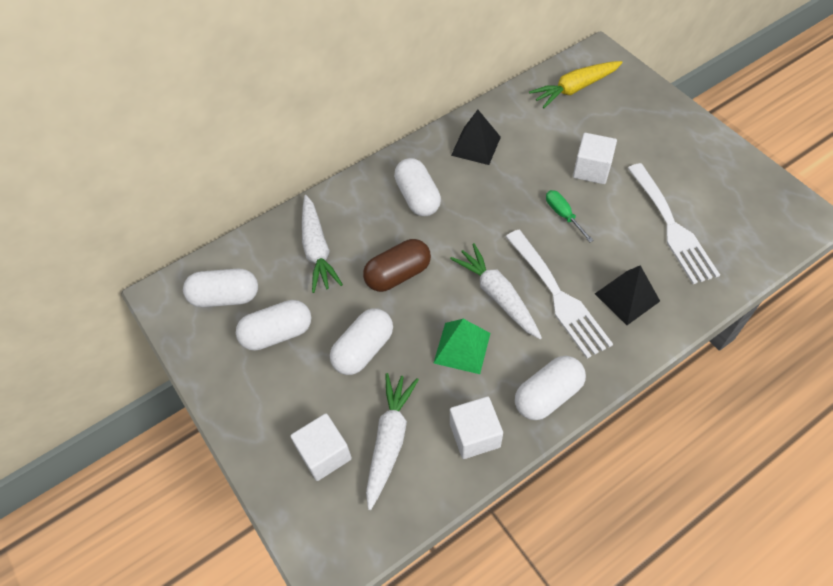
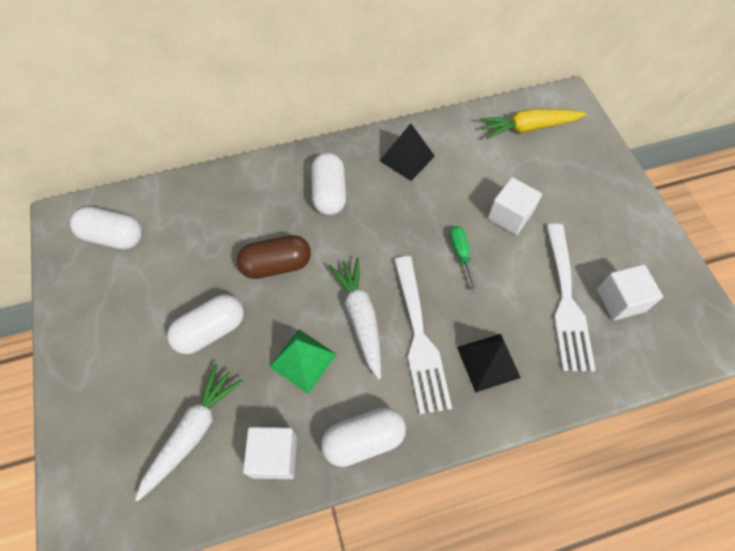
camera: 15 degrees right, 5 degrees up
(277, 334) = (142, 288): white capsule -> none
(317, 249) = (215, 216): white carrot -> none
(324, 454) = (128, 424): white cube -> white cube (620, 300)

